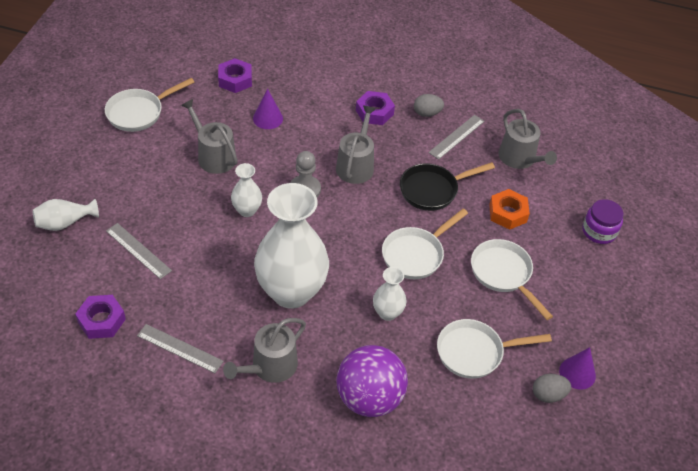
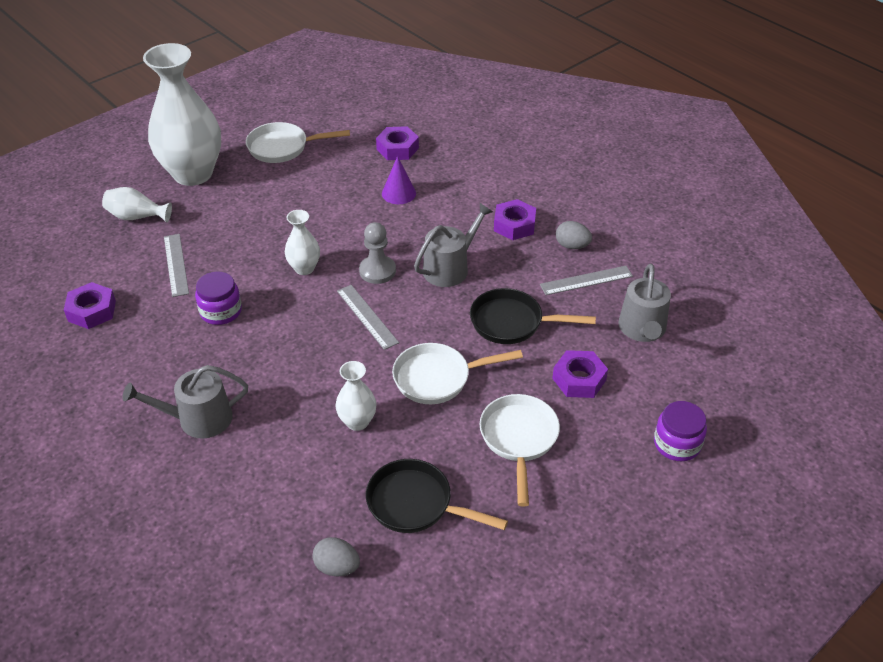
camera: 35 degrees right, 5 degrees down
(180, 348) = (134, 365): grey ruler -> grey ruler (367, 316)
(211, 274) = (221, 311): none -> purple jar
(213, 156) = (317, 208): grey watering can -> none
(291, 292) = (280, 359): white vase -> white vase (193, 173)
(369, 398) = (265, 495): purple ball -> none
(475, 352) = (416, 504): white pan -> black pan
(508, 213) = (579, 379): orange nut -> purple nut
(548, 395) = (461, 589): grey egg -> grey egg (337, 567)
(577, 373) = (516, 583): purple cone -> none

